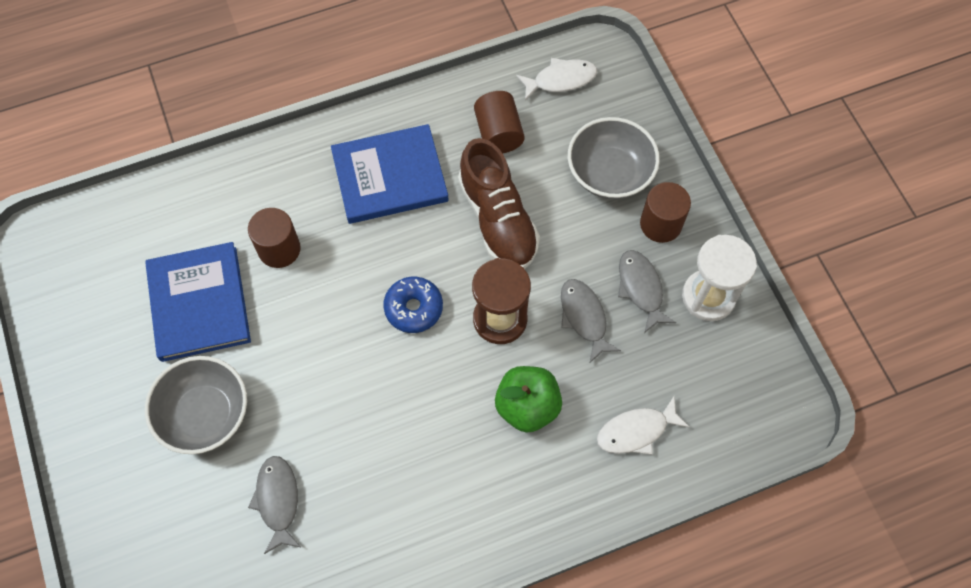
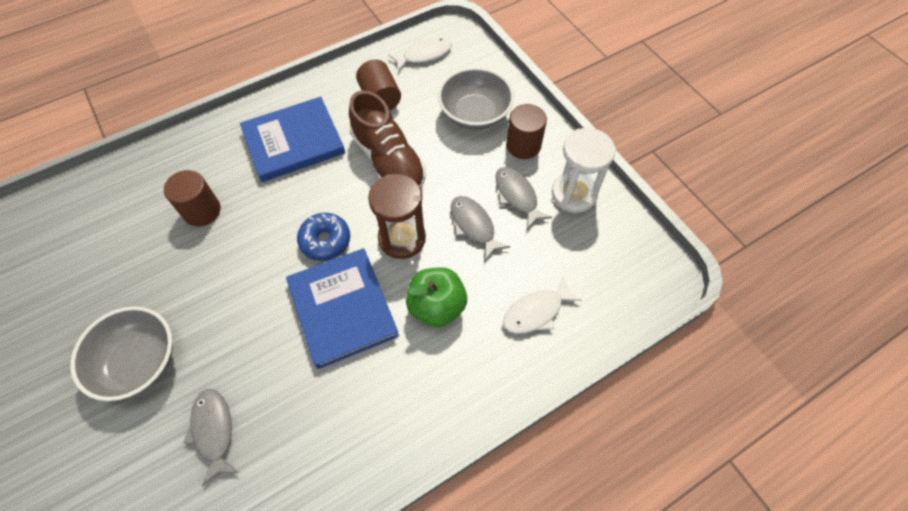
camera: 10 degrees left, 5 degrees down
(199, 303) = (131, 266): blue book -> blue book (343, 308)

